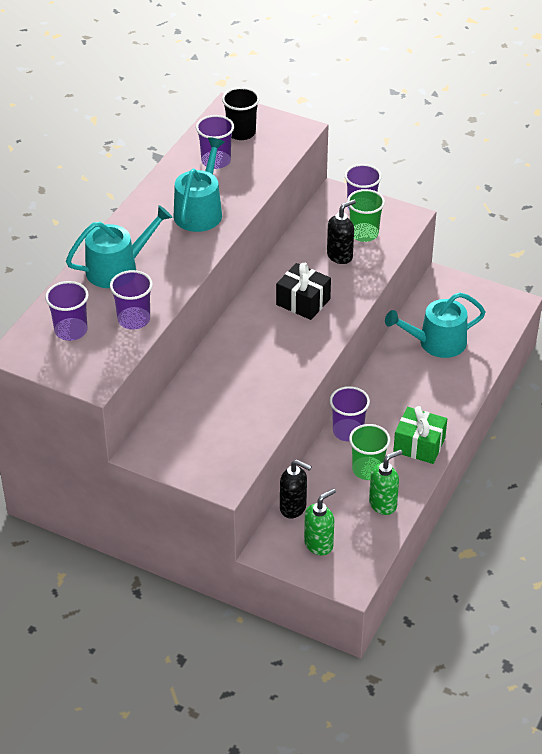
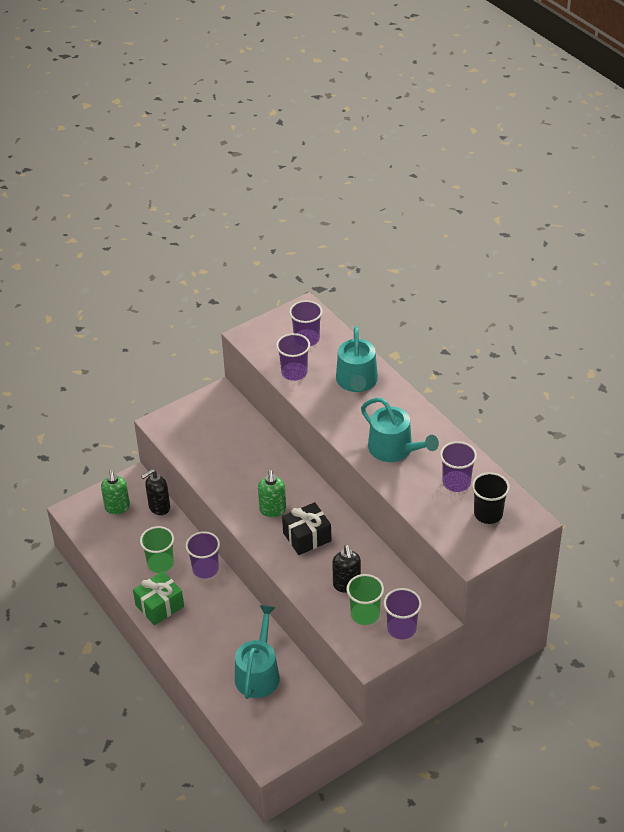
camera: 120 degrees right, 0 degrees up
(383, 504) = (122, 558): green soap dispenser -> green soap dispenser (272, 510)

